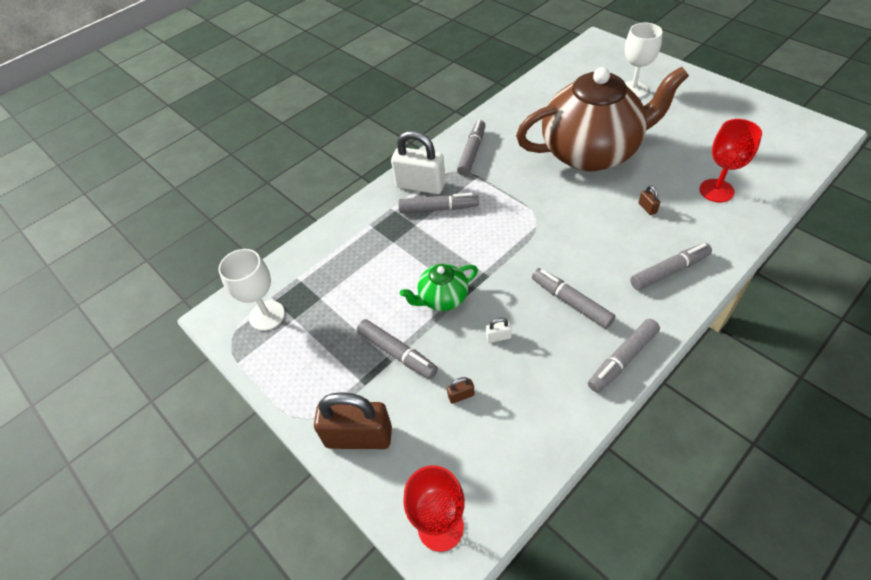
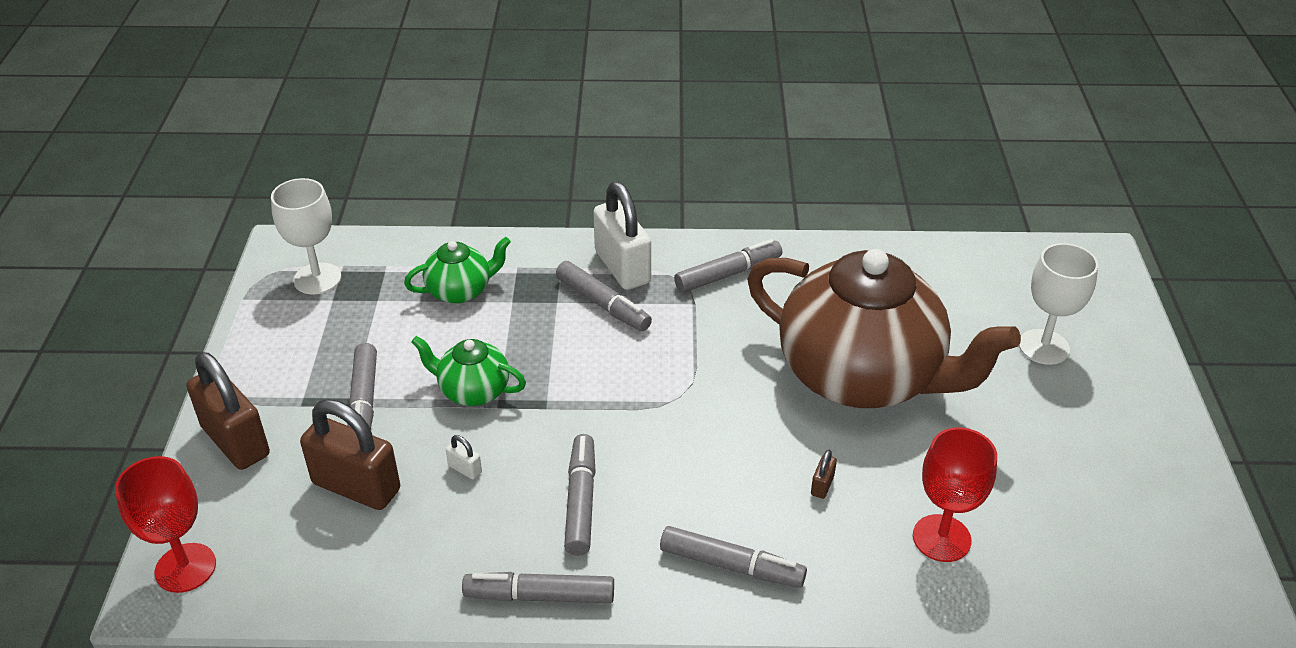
camera: 40 degrees right, 10 degrees down
(358, 258) = (460, 291): none -> green teapot
(461, 395) = (356, 486): brown padlock -> brown padlock, size x2.50

